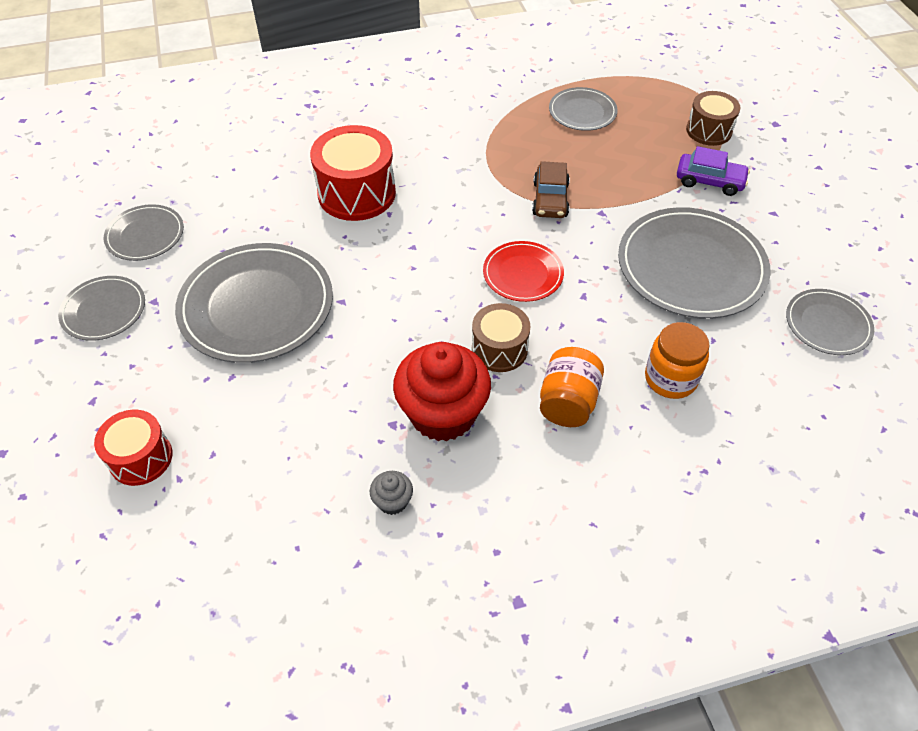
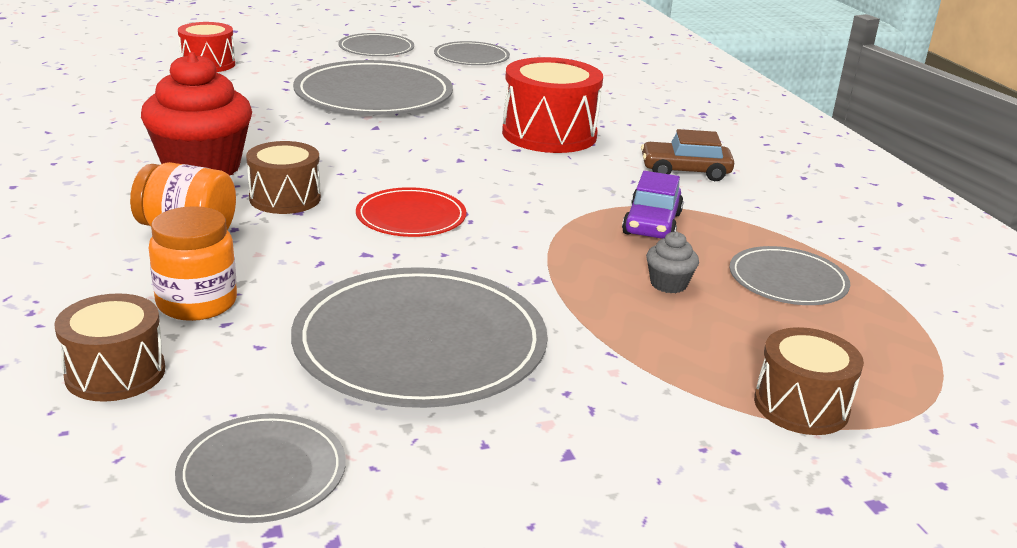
camera: 85 degrees right, 25 degrees down
(392, 501) = (105, 145): grey cupcake -> grey cupcake (668, 284)
(550, 199) = (562, 243): brown car -> brown car (685, 171)
(709, 181) = (644, 388): purple car -> purple car (652, 224)
(761, 405) = (115, 373): none -> brown drum

